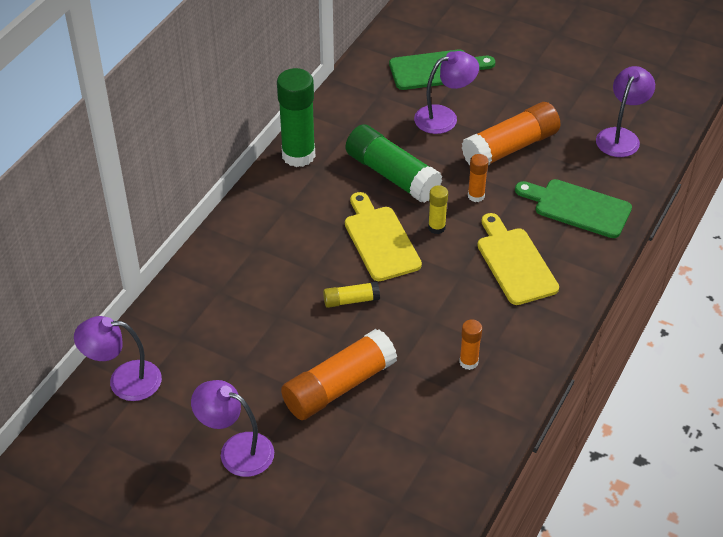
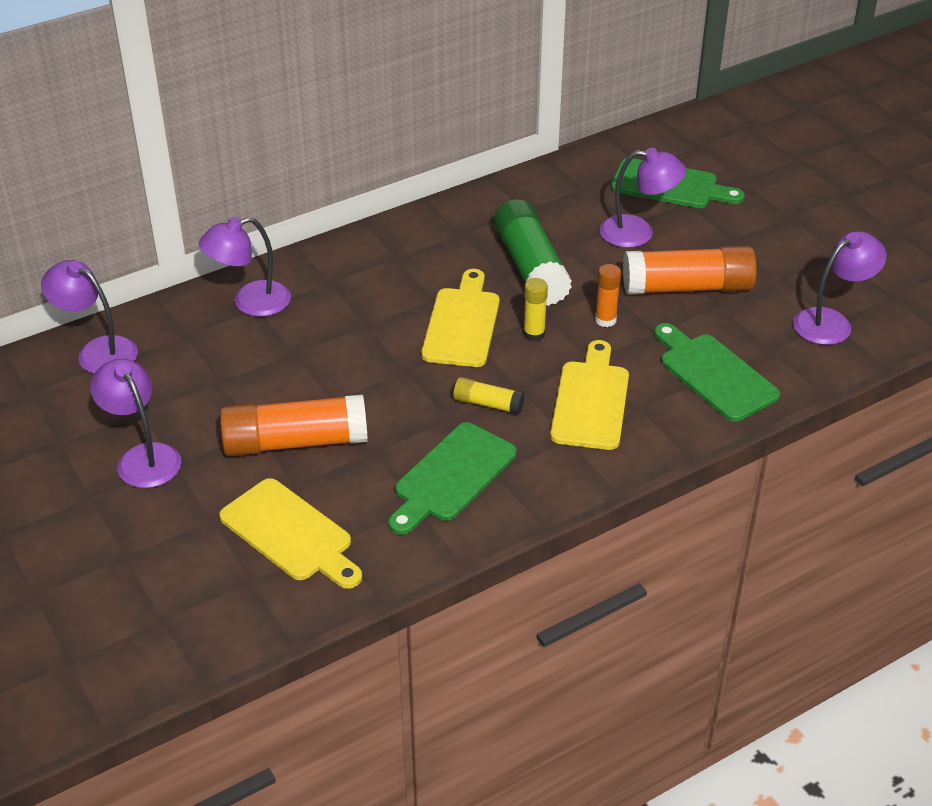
camera: 30 degrees right, 5 degrees down
(209, 289) = (250, 302): none -> purple lamp
(298, 155) = (448, 215): green glue stick -> none
(351, 300) = (380, 368): yellow glue stick -> yellow glue stick (488, 404)
(394, 457) = (290, 534): none -> yellow cutting board
(468, 362) = (451, 476): orange glue stick -> green cutting board

